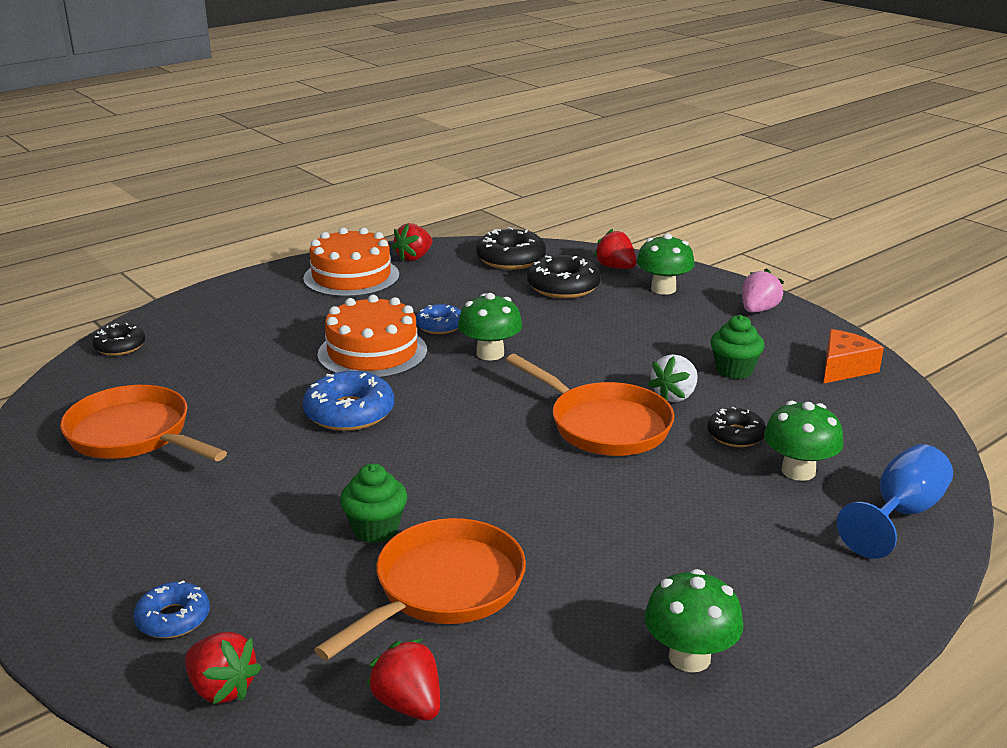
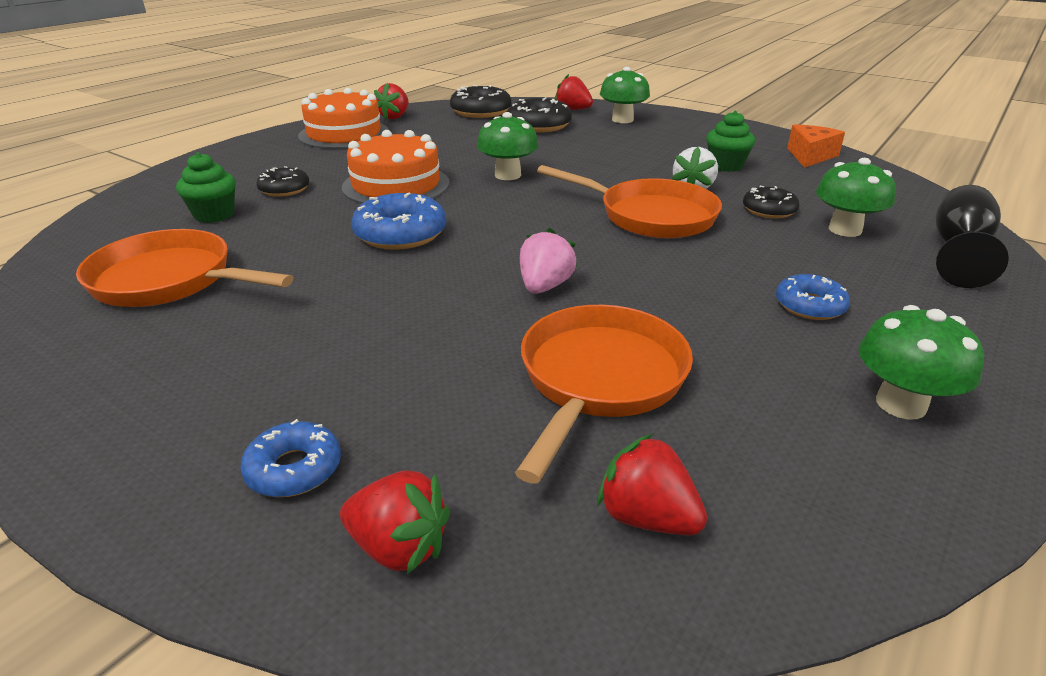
camera: 15 degrees left, 5 degrees up
(120, 346) = (126, 206): black donut -> black donut (284, 189)
(375, 529) = (489, 332): green cupcake -> green cupcake (214, 215)
(440, 326) = (448, 160): blue donut -> blue donut (809, 306)
(758, 310) = (709, 126): pink strawberry -> pink strawberry (544, 286)
(900, 514) = (958, 251): blue goblet -> black goblet

